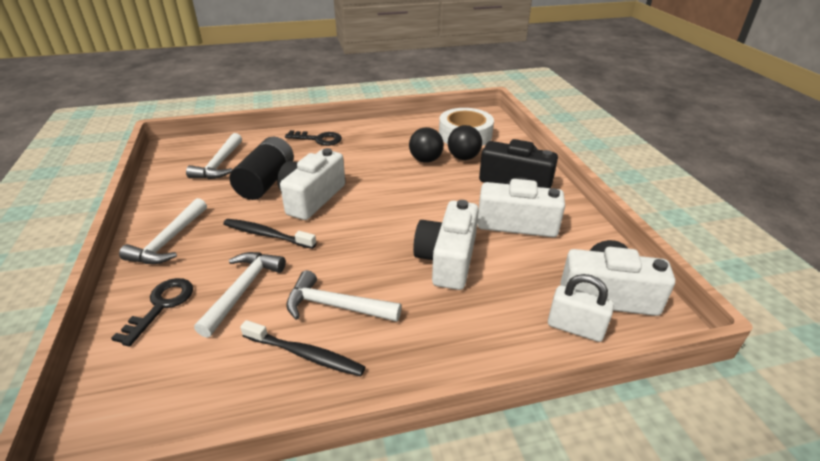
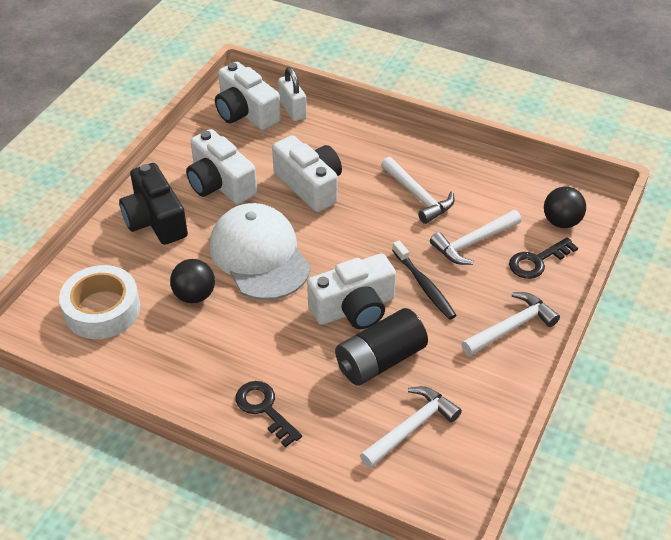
camera: 140 degrees left, 10 degrees up
(305, 354) = (459, 178): black toothbrush -> none
(416, 195) = (259, 255): none -> white cap
(447, 259) = (310, 185): white camera -> white camera turned 90 degrees counterclockwise
(463, 158) = (155, 276): black ball -> black ball (561, 222)

